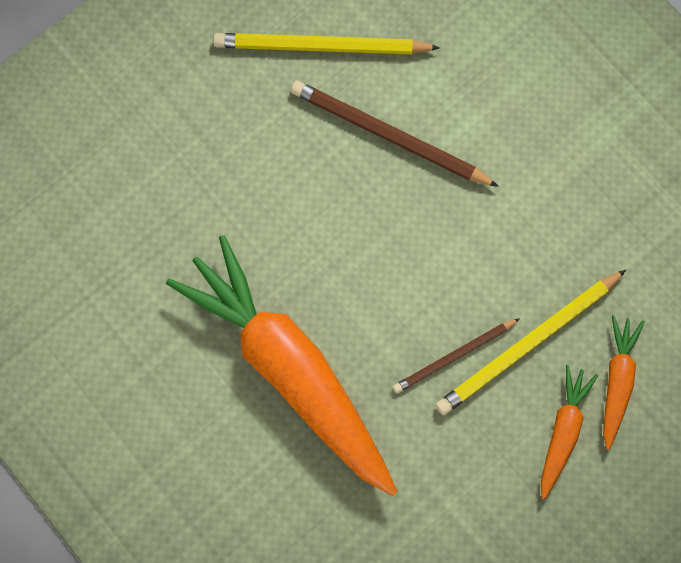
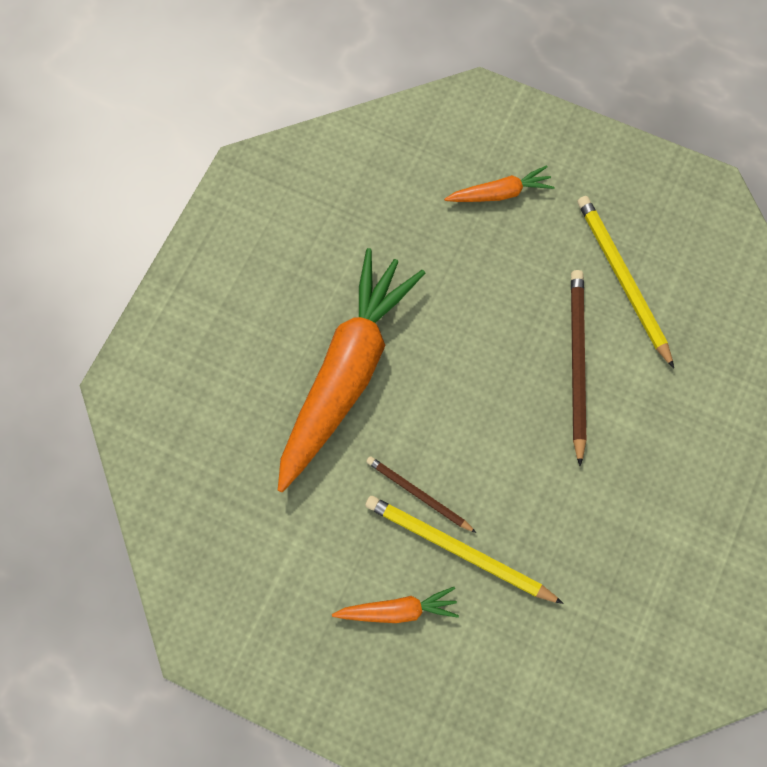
camera: 65 degrees right, 5 degrees down
(617, 381) = (463, 638): orange carrot -> orange carrot (500, 193)

